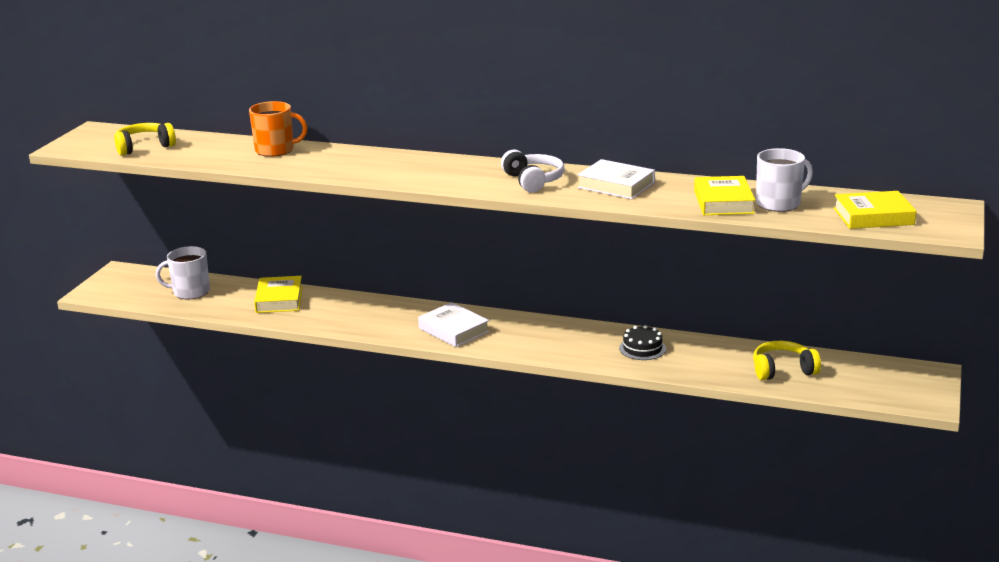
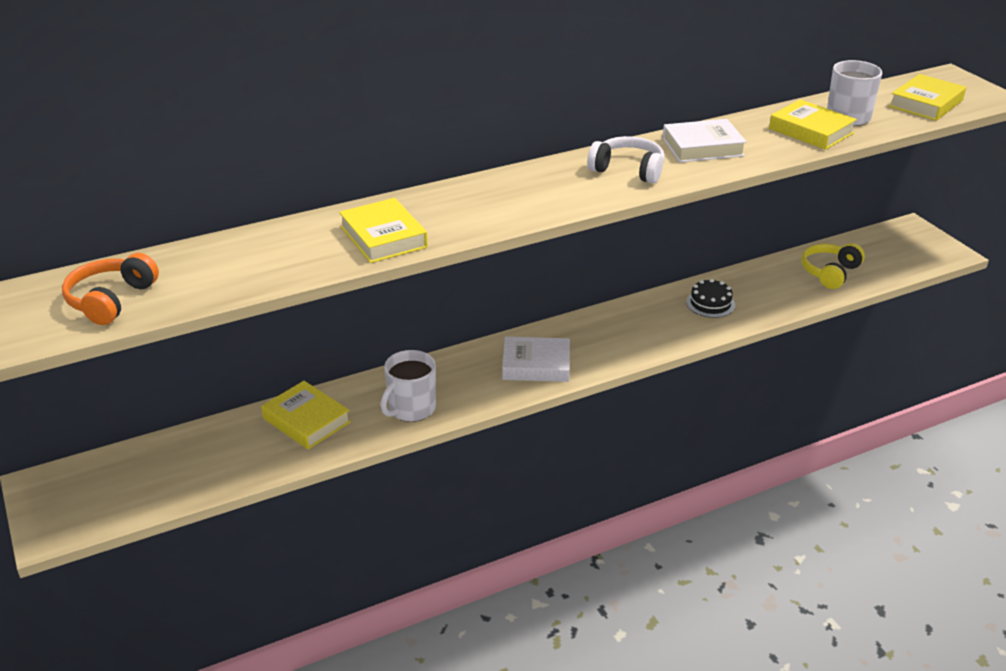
camera: 45 degrees left, 10 degrees up
(144, 147) = (111, 300): yellow headphones -> orange headphones
(190, 292) = (184, 464): white mug -> white mug (411, 408)
(275, 150) = (295, 238): orange mug -> none
(317, 165) = (383, 237): none -> yellow book

